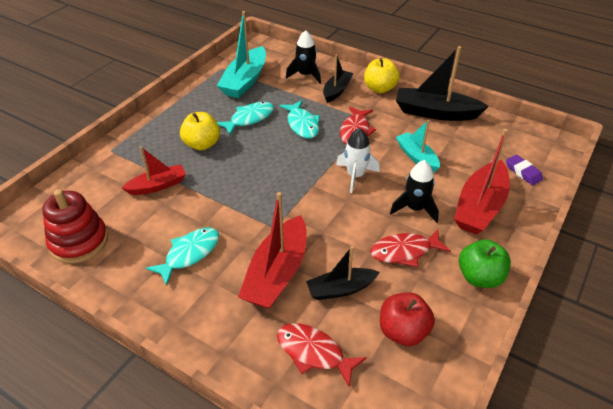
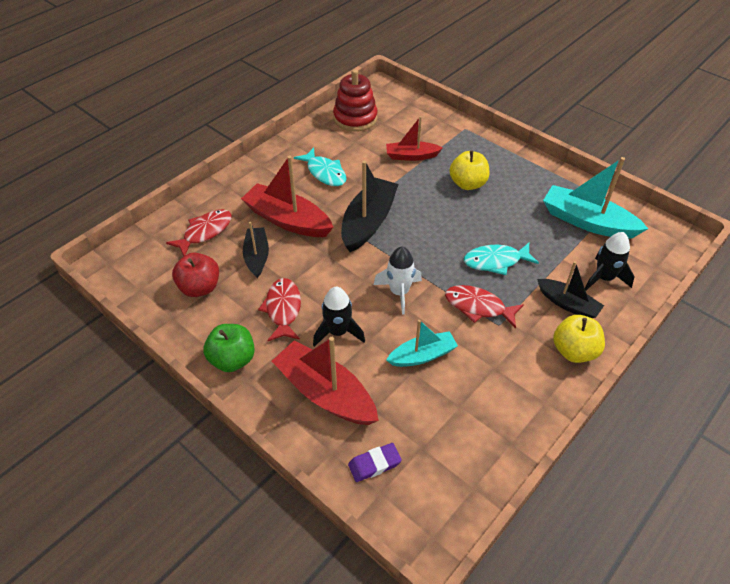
camera: 100 degrees right, 5 degrees up
(158, 186) = (411, 156): red boat -> red boat turned 105 degrees clockwise
(249, 119) = (509, 220): turquoise fish -> none
(435, 113) = (514, 402): black boat -> black boat (368, 222)

